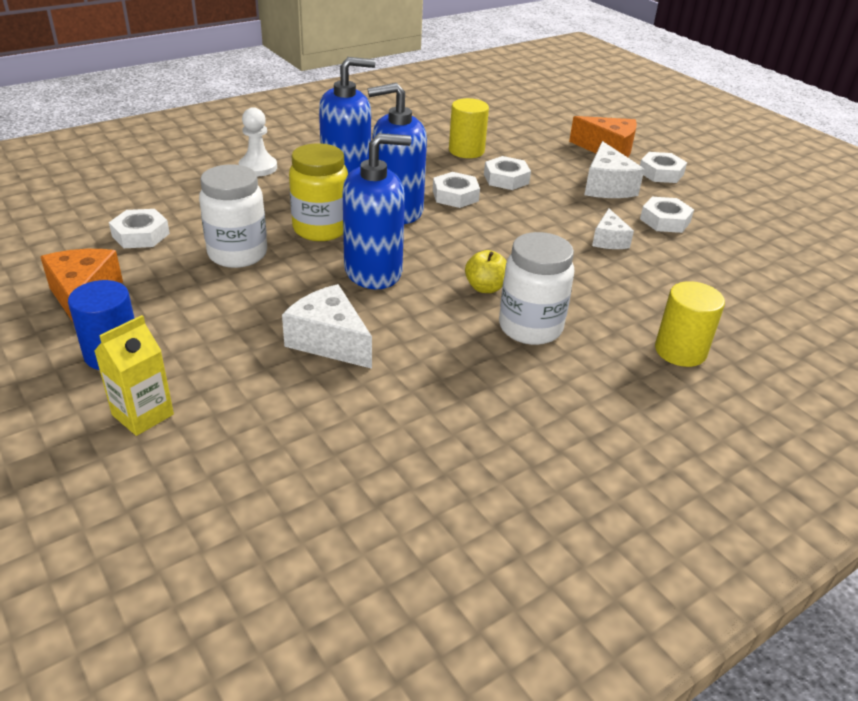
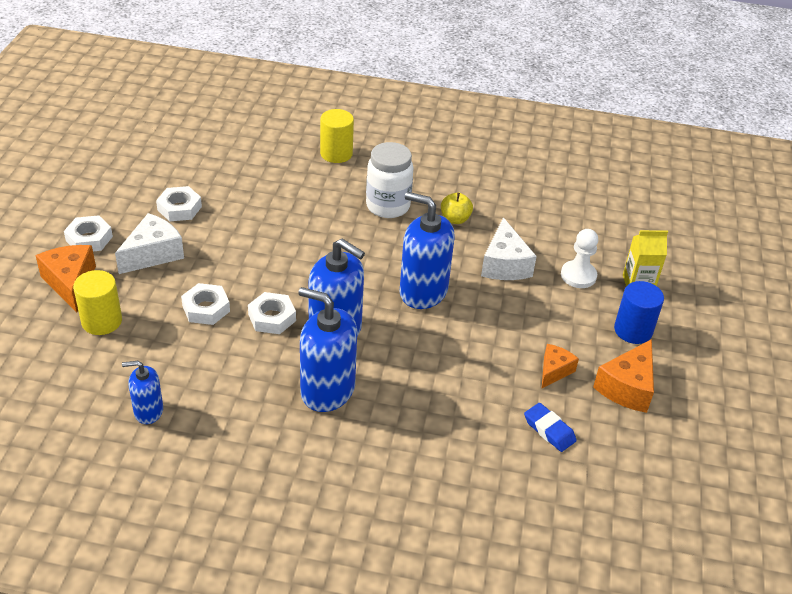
camera: 135 degrees left, 5 degrees up
(141, 235) = (549, 430): white nut -> blue eraser
(174, 275) = (554, 371): none -> orange cheese
(237, 254) = (495, 363): white jar -> none
(258, 167) = (379, 460): white pawn -> white pawn (578, 276)
(320, 229) = (412, 349): yellow jar -> none
(434, 128) = (148, 411): none -> blue soap dispenser
(466, 151) = (177, 360): yellow cylinder -> yellow cylinder (102, 321)
(485, 288) = (373, 240): yellow apple -> yellow apple (455, 219)
(609, 240) = (243, 220): white cheese -> none

